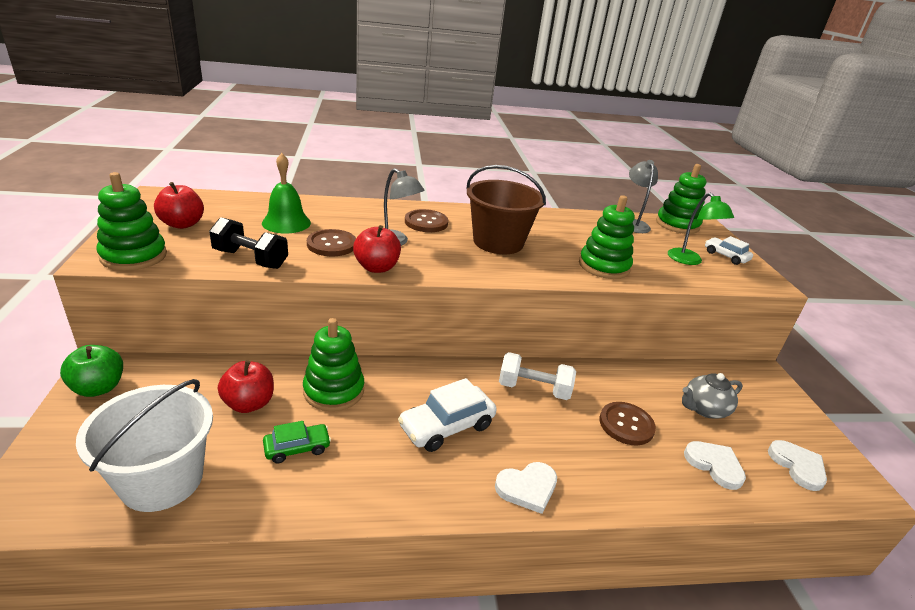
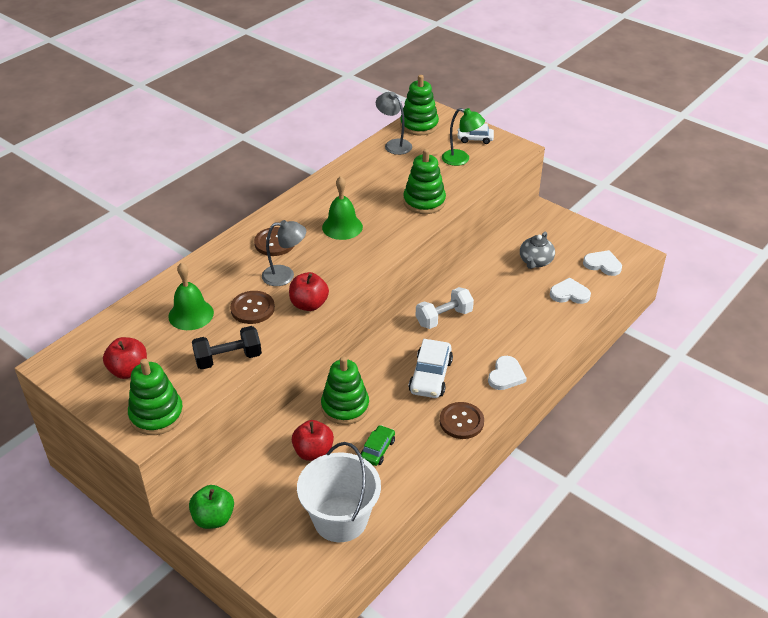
camera: 40 degrees left, 10 degrees up
(498, 242) = (342, 227): brown bucket -> green bell
(626, 424) = (510, 302): brown button -> brown button (461, 421)

